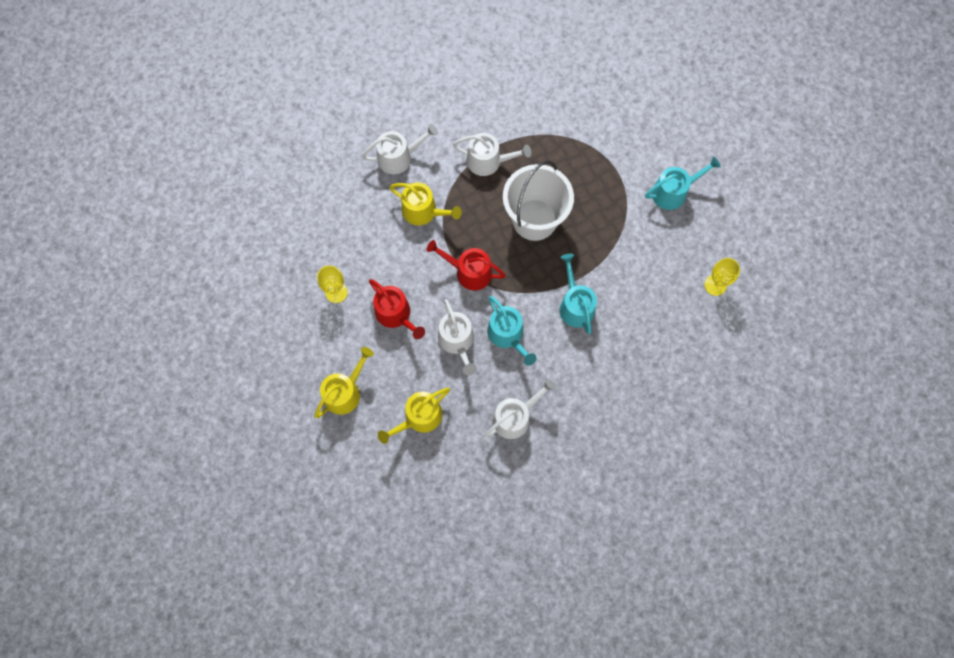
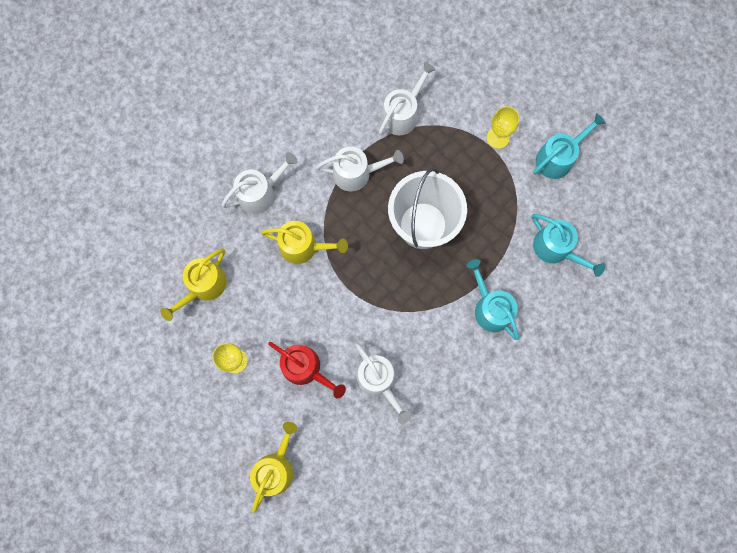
camera: 15 degrees left, 5 degrees up
(419, 417) = (362, 475): yellow watering can -> yellow watering can (204, 286)
(469, 272) = (370, 301): red watering can -> none
(507, 335) = (429, 359): turquoise watering can -> turquoise watering can (556, 249)
(515, 417) = (461, 447): white watering can -> white watering can (402, 114)
(715, 285) = (627, 248): yellow goblet -> yellow goblet (498, 137)

